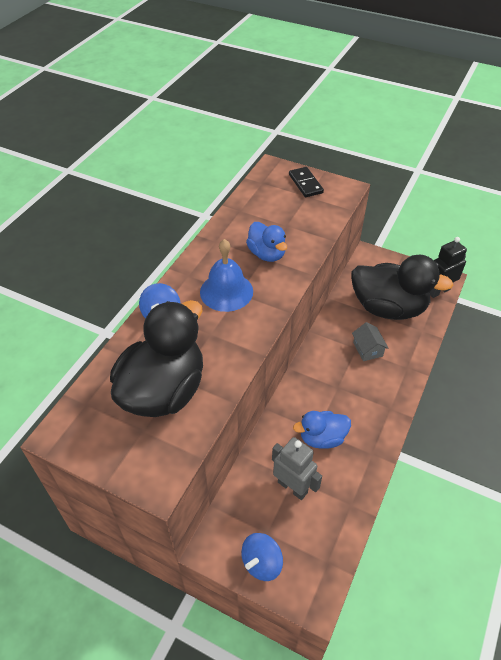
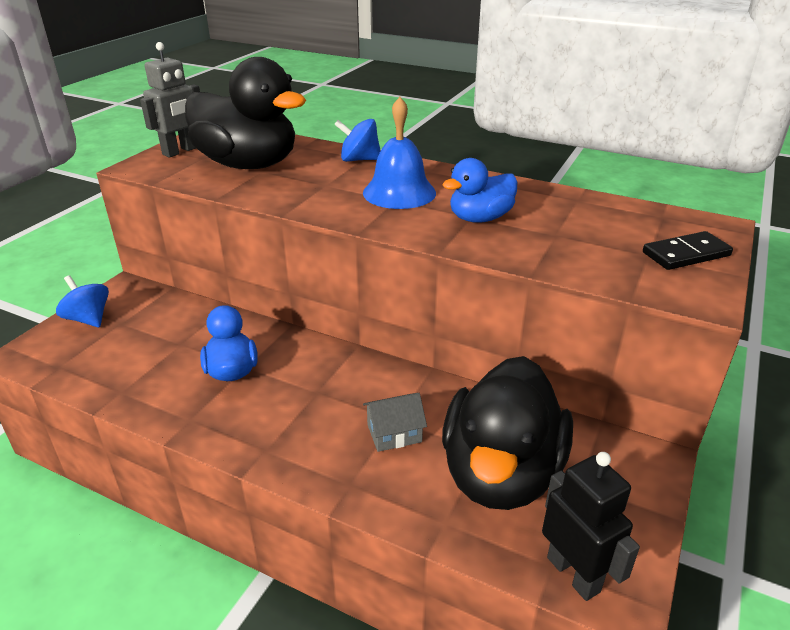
camera: 90 degrees right, 15 degrees down
(292, 487) = (169, 343): grey robot -> grey robot (180, 151)

